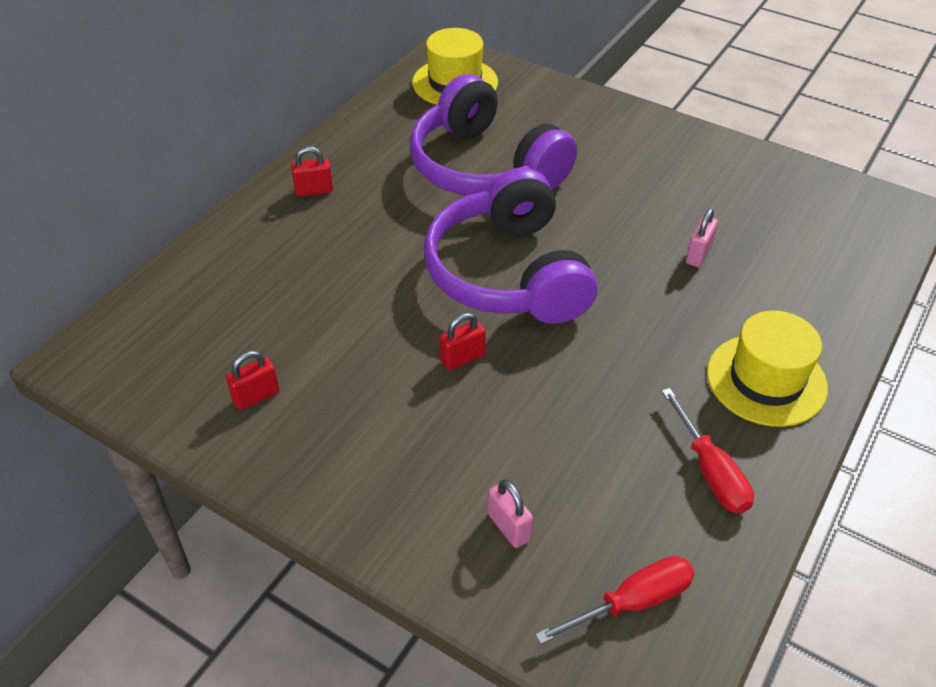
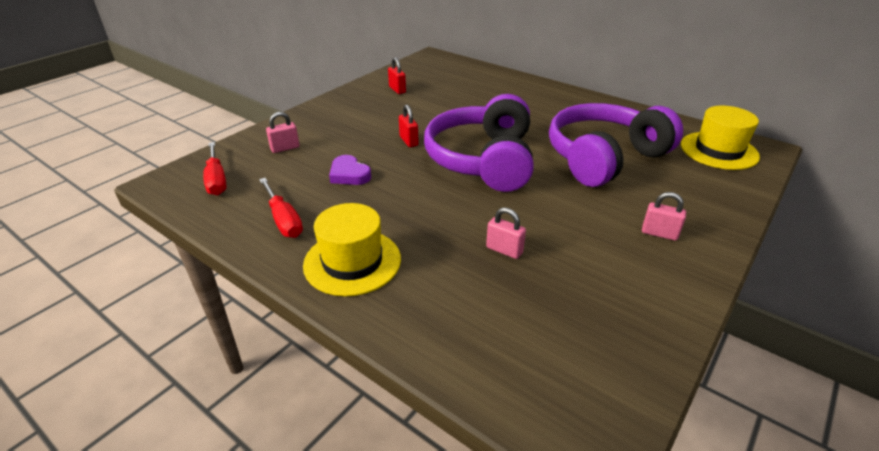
camera: 95 degrees right, 10 degrees down
(314, 191) = (562, 100): red padlock -> none
(508, 273) = (483, 160): purple headphones -> purple headphones turned 75 degrees counterclockwise
(576, 417) = (349, 174): none -> purple heart
(633, 147) = (659, 233): none -> pink padlock
(710, 471) = (283, 220): red screwdriver -> red screwdriver turned 105 degrees counterclockwise

